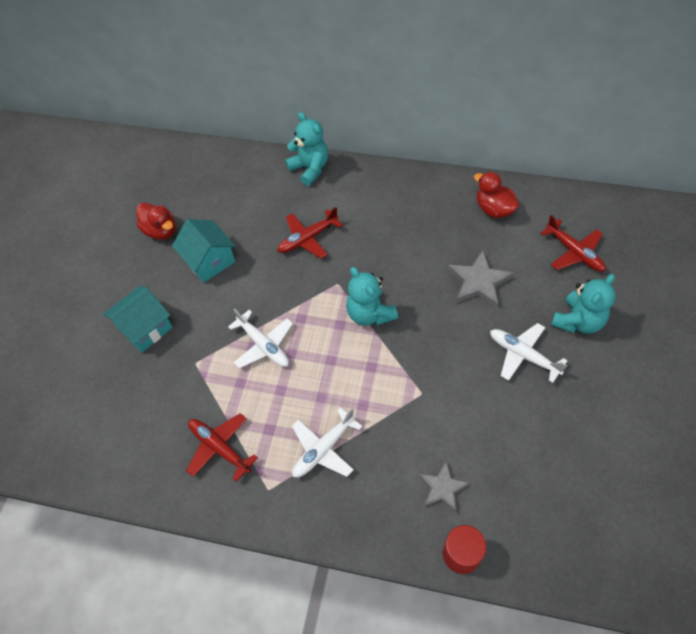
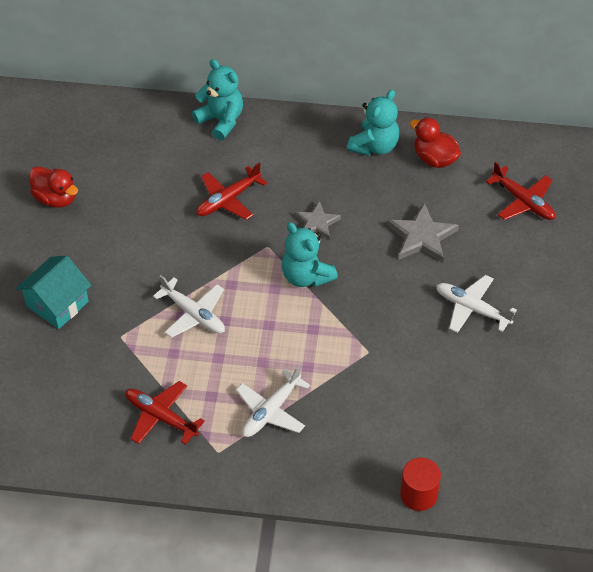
camera: 10 degrees left, 5 degrees down
(209, 261) = (119, 228): turquoise house -> none
(442, 488) = (396, 438): grey star -> grey star (317, 223)
(577, 321) = (528, 272): turquoise teddy bear -> turquoise teddy bear (374, 146)

